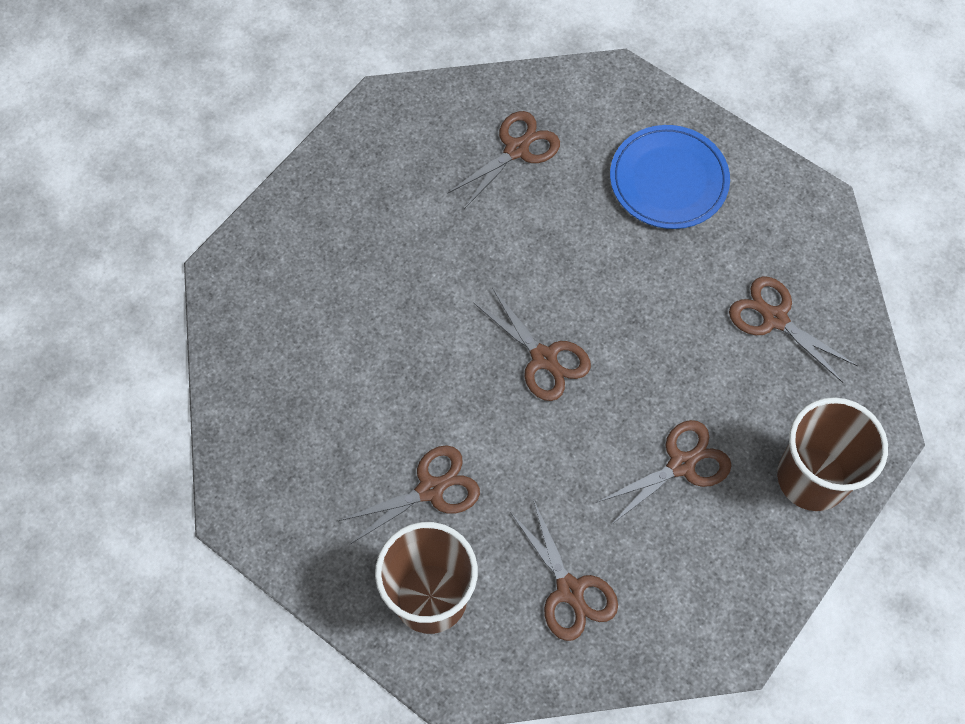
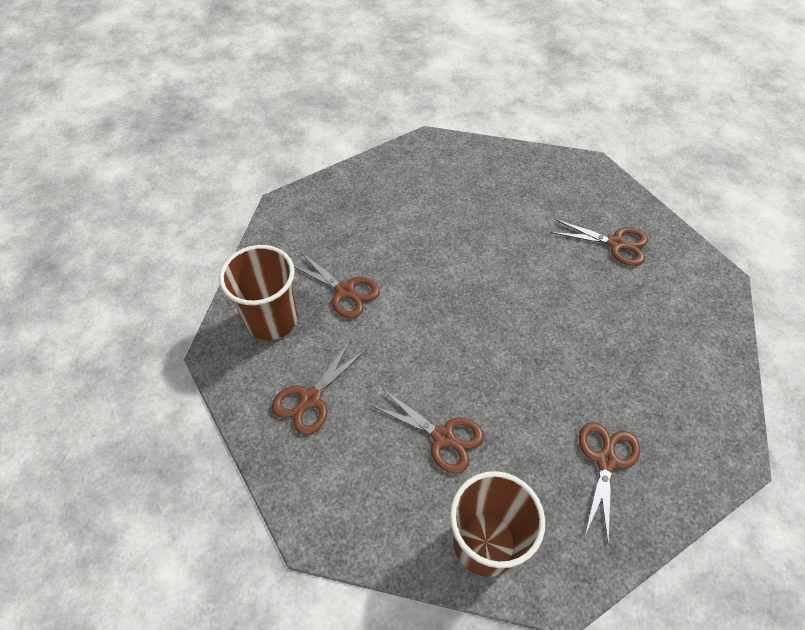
camera: 65 degrees right, 10 degrees down
(544, 358) = (473, 317): brown scissors -> none
(668, 180) = (666, 341): blue plate -> none

